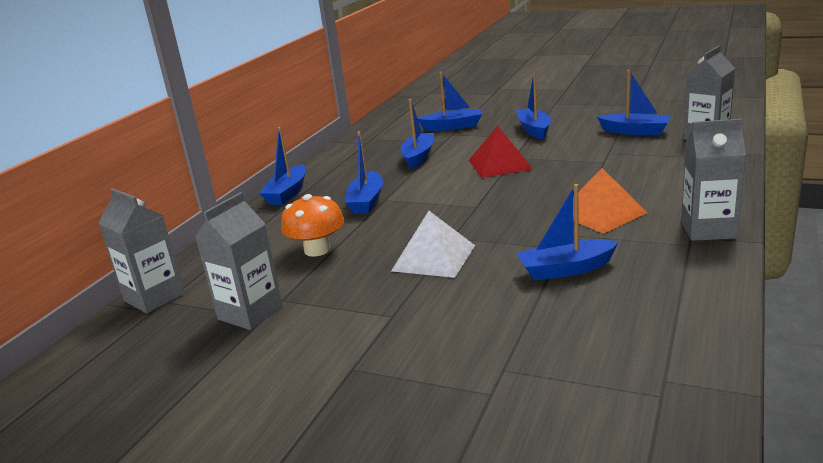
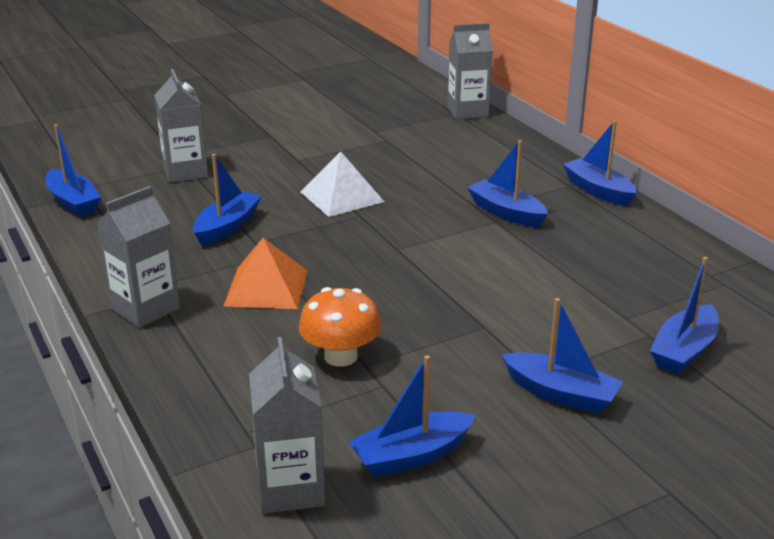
camera: 125 degrees right, 5 degrees up
(250, 313) = (387, 129): grey carton -> grey carton (185, 172)
(317, 250) = (441, 168): orange mushroom -> orange mushroom (340, 356)
(418, 157) = (592, 280): blue boat -> blue boat (73, 202)
(500, 164) = (477, 308): red pyramid -> none

